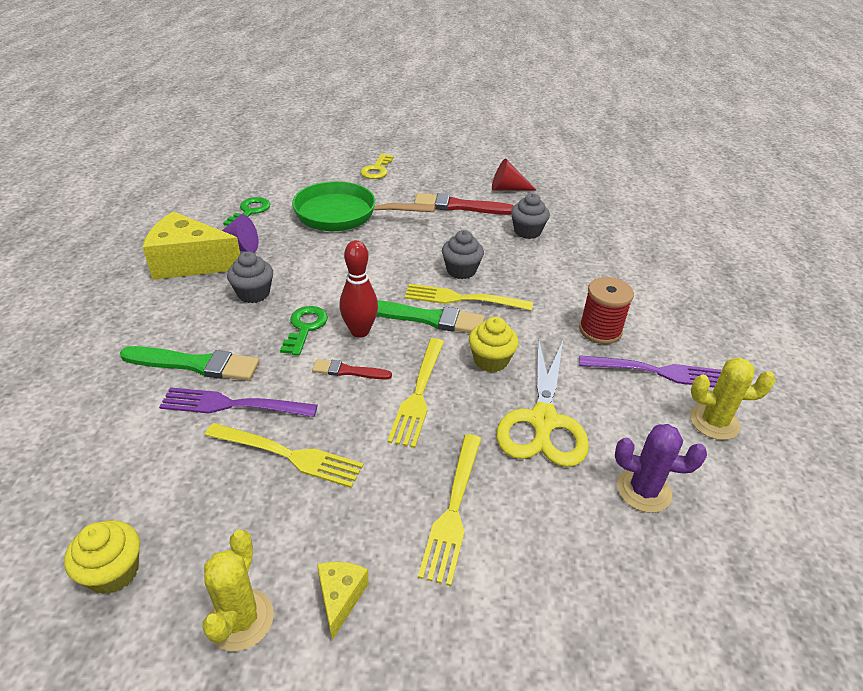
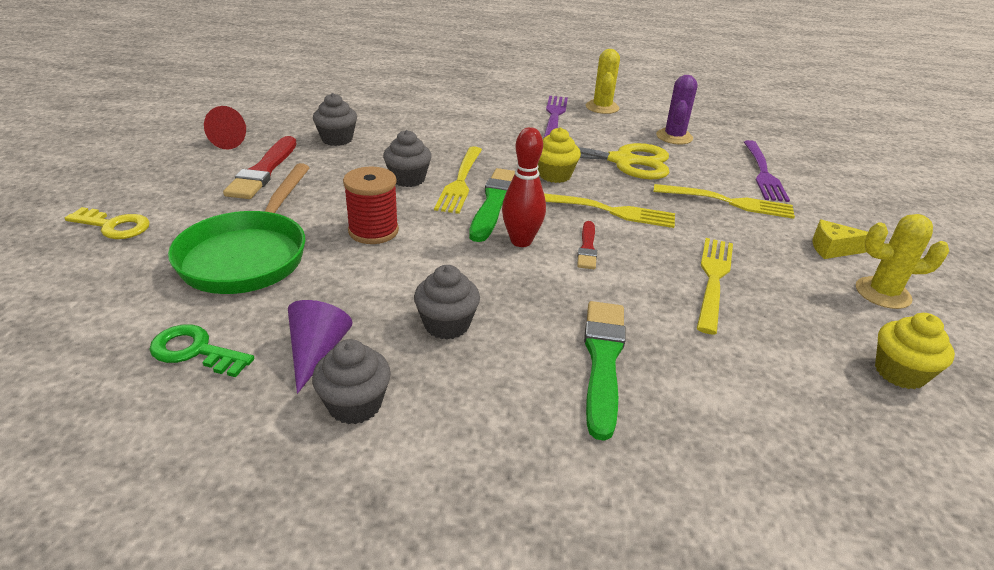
camera: 90 degrees left, 5 degrees down
(189, 263) = (355, 404): yellow cheese -> grey cupcake
(233, 405) = (661, 321): purple fork -> purple fork (763, 173)
(305, 327) = (518, 278): green key -> none
(600, 330) = (506, 127): red spool -> red spool (373, 231)

